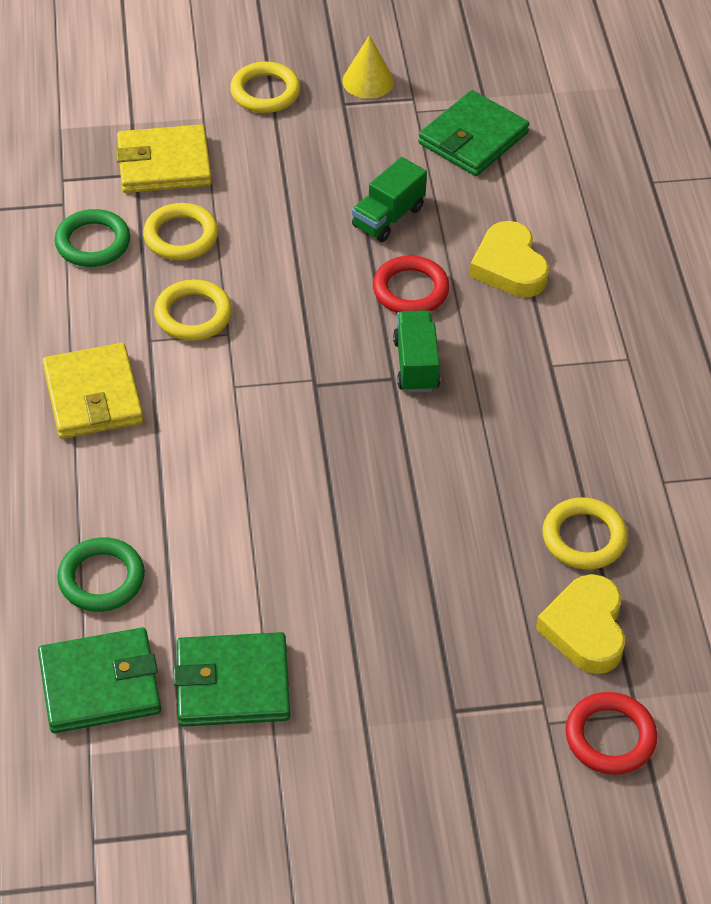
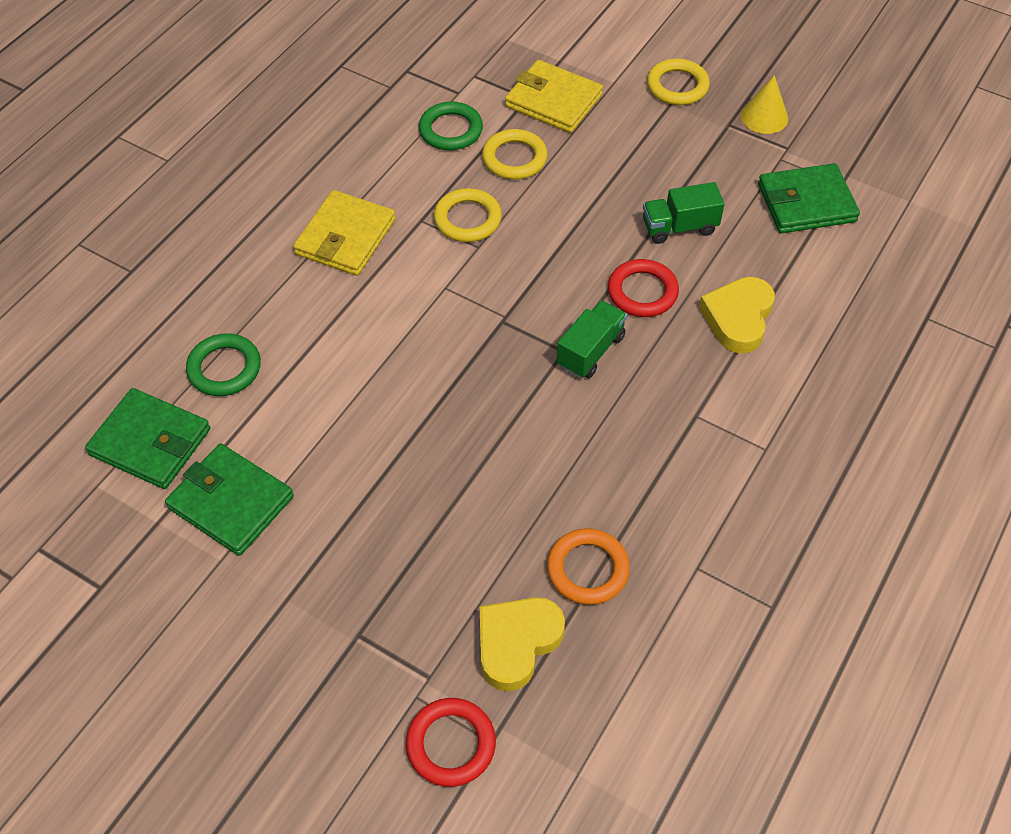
camera: 40 degrees right, 5 degrees up
(584, 538) = (587, 569): yellow ring -> orange ring

